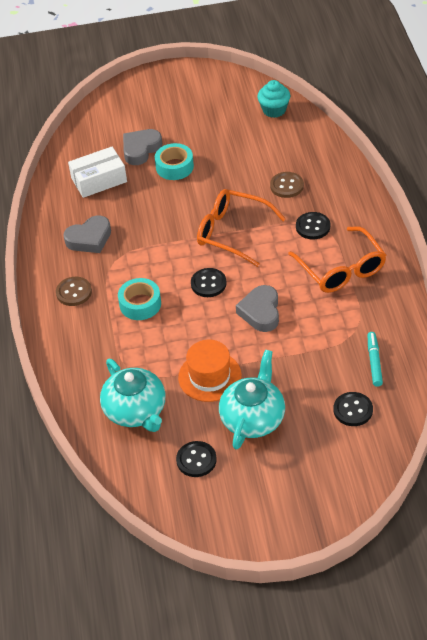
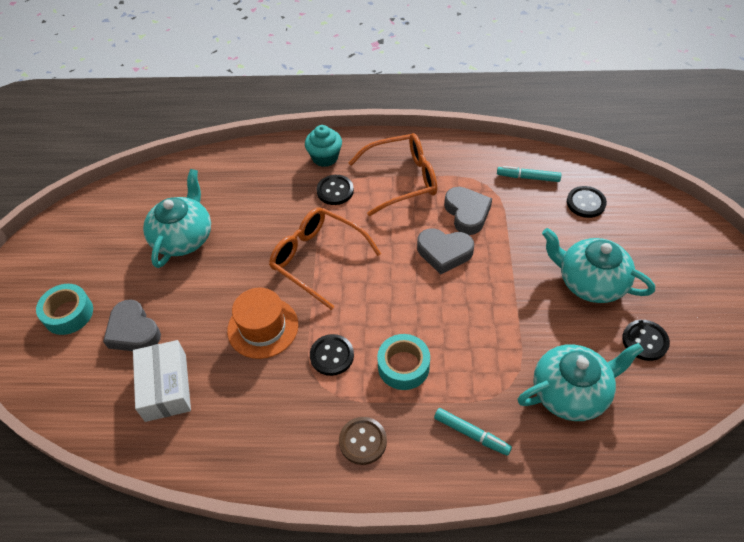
camera: 80 degrees left, 5 degrees up
(89, 239) = (271, 411): grey heart -> grey heart (467, 213)
(89, 353) = (471, 434): none -> turquoise marker
(174, 167) = (184, 299): turquoise tape -> turquoise tape (68, 314)
(208, 284) = (390, 293): black button -> black button (332, 355)
(209, 376) = (528, 312): orange hat -> orange hat (263, 327)
(232, 232) = (317, 259): orange glasses -> orange glasses turned 90 degrees clockwise
(234, 149) = (183, 237): none -> turquoise teapot
(274, 110) = (140, 193): turquoise cupcake -> turquoise cupcake (325, 157)
(286, 186) = (265, 201): brown button -> none

